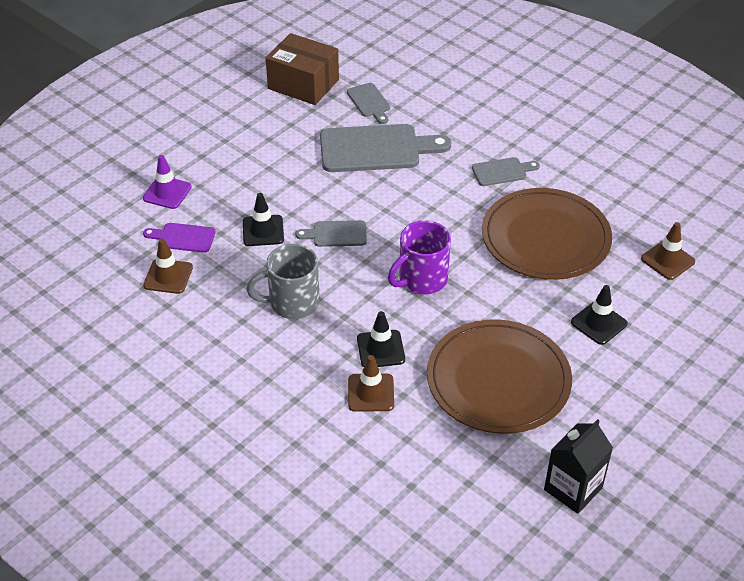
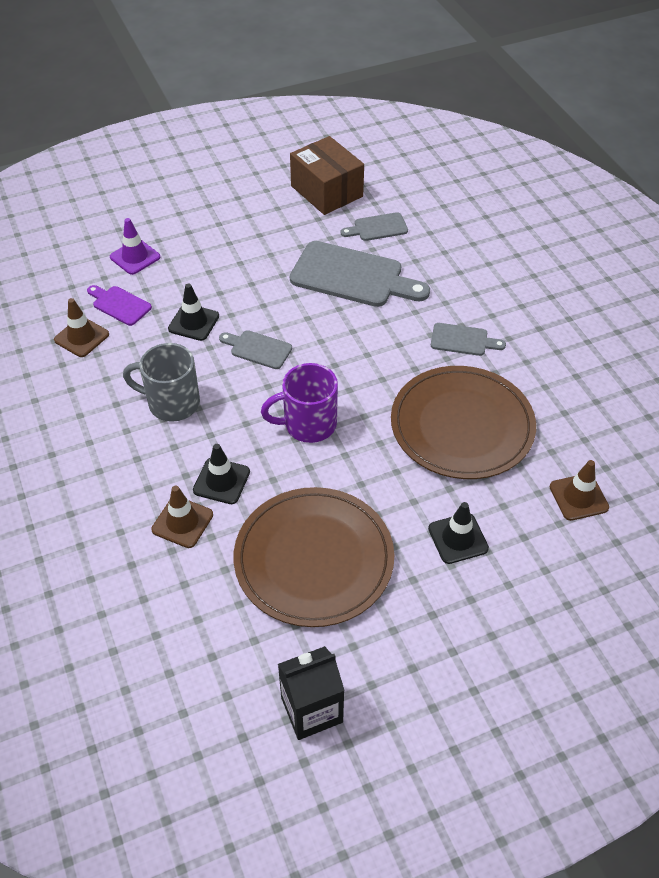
camera: 25 degrees right, 5 degrees up
(369, 102) = (377, 228): grey cutting board -> grey cutting board turned 75 degrees clockwise

